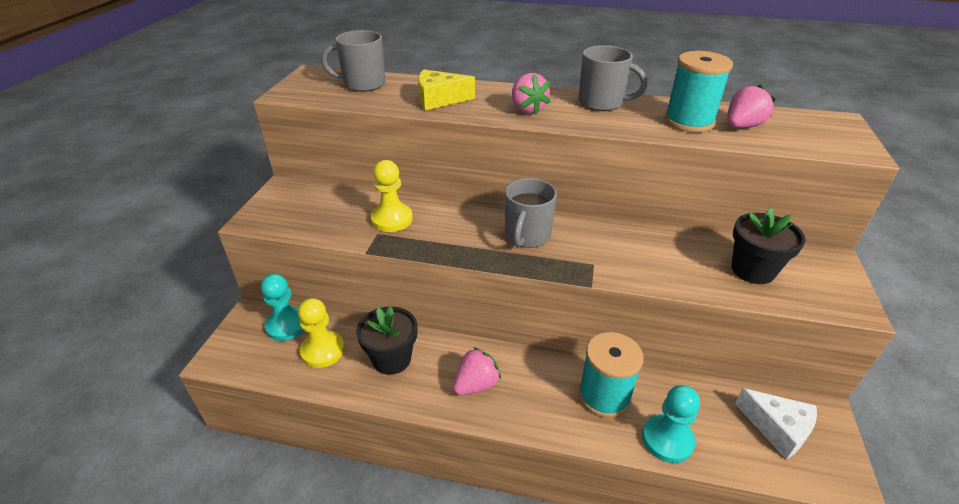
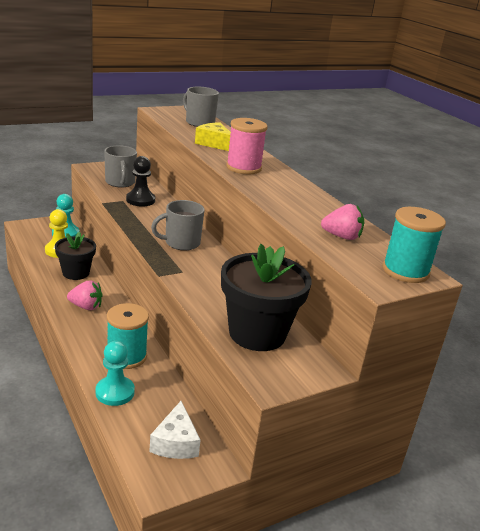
camera: 45 degrees right, 10 degrees down
(392, 219) = (140, 200): yellow pawn -> black pawn
(527, 109) = (243, 168): pink strawberry -> pink spool
(602, 103) = (294, 187): grey mug -> grey mug (120, 182)
(689, 122) = (315, 218): turquoise spool -> turquoise spool (405, 271)
(752, 270) = (257, 333): black flower pot -> black flower pot, size x1.63

